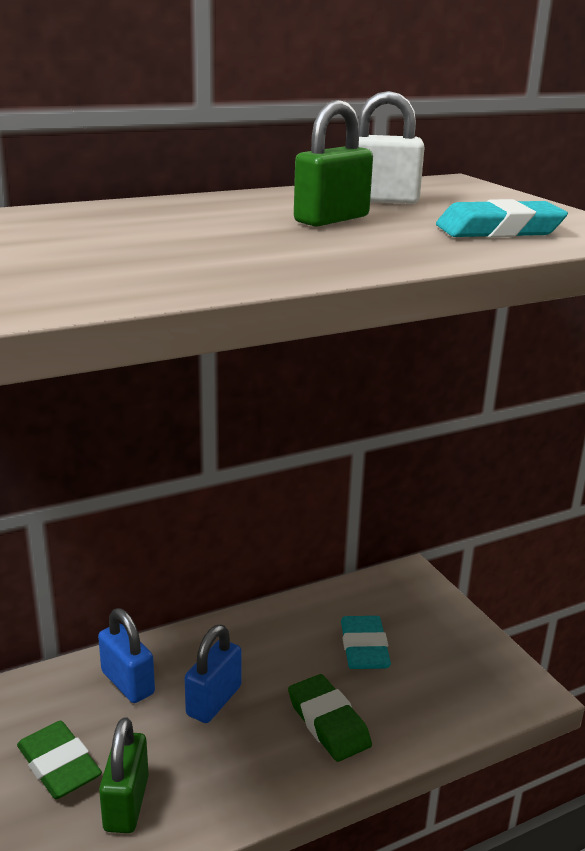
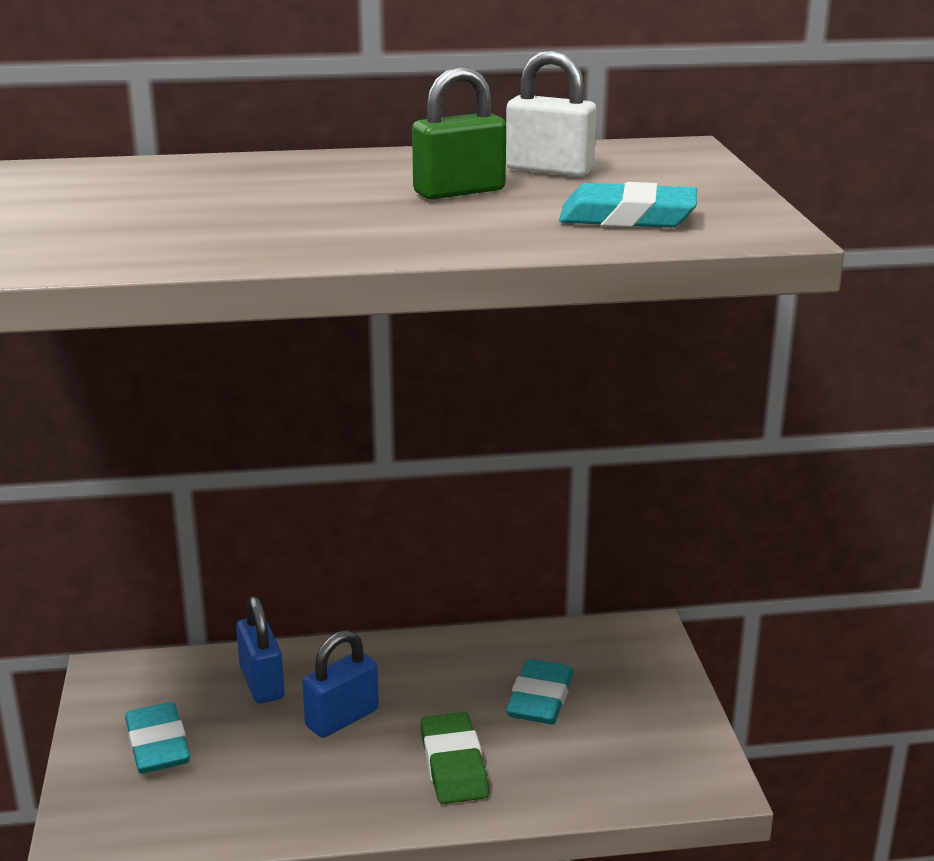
camera: 20 degrees right, 0 degrees up
(59, 765) = (157, 745): green eraser -> turquoise eraser
(126, 803) = (206, 793): green padlock -> none

